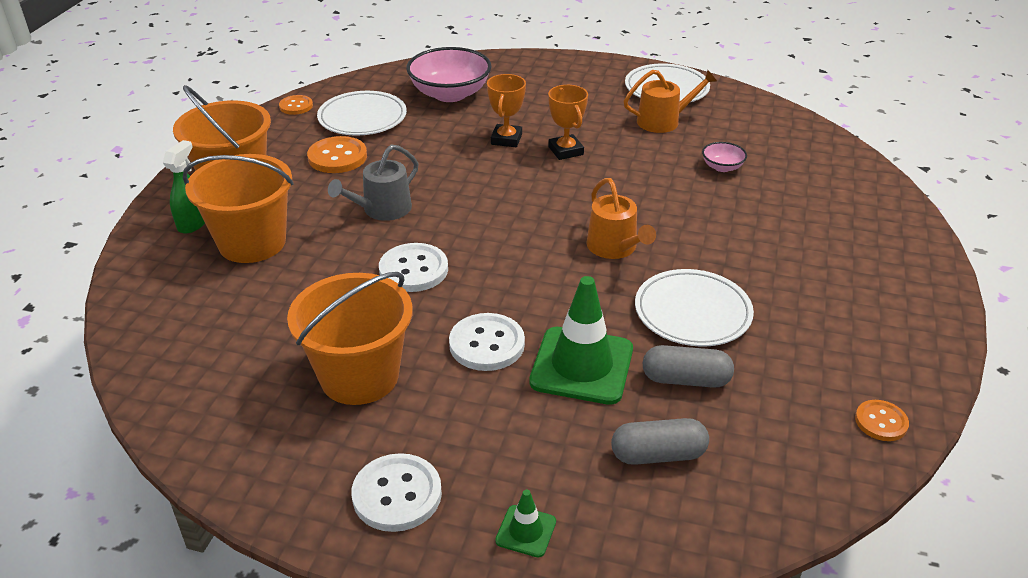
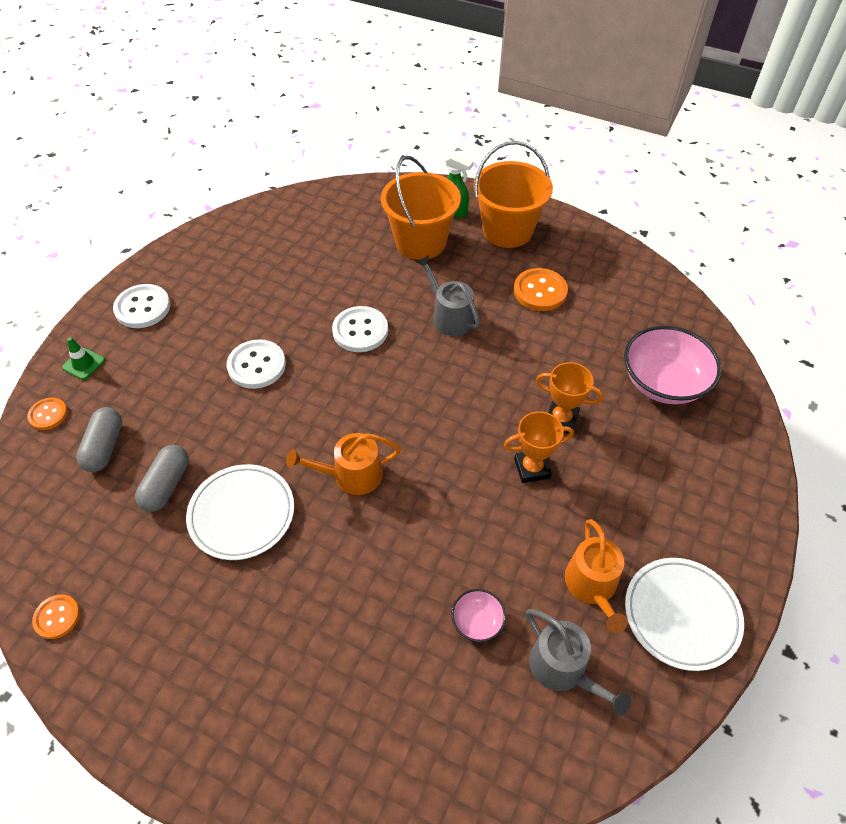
camera: 100 degrees right, 15 degrees up
(296, 106) = (637, 265): orange button -> orange button (48, 414)
(359, 376) = (251, 295): orange bucket -> none
(362, 118) = (612, 310): white plate -> none
(582, 366) = (210, 419): green traffic cone -> none
(735, 130) = (563, 669): none -> grey watering can

